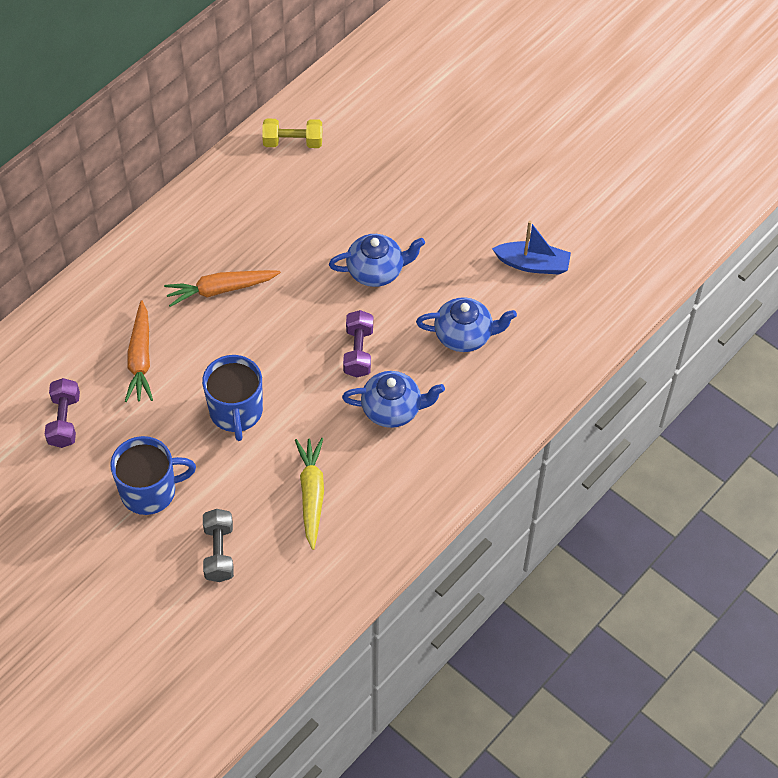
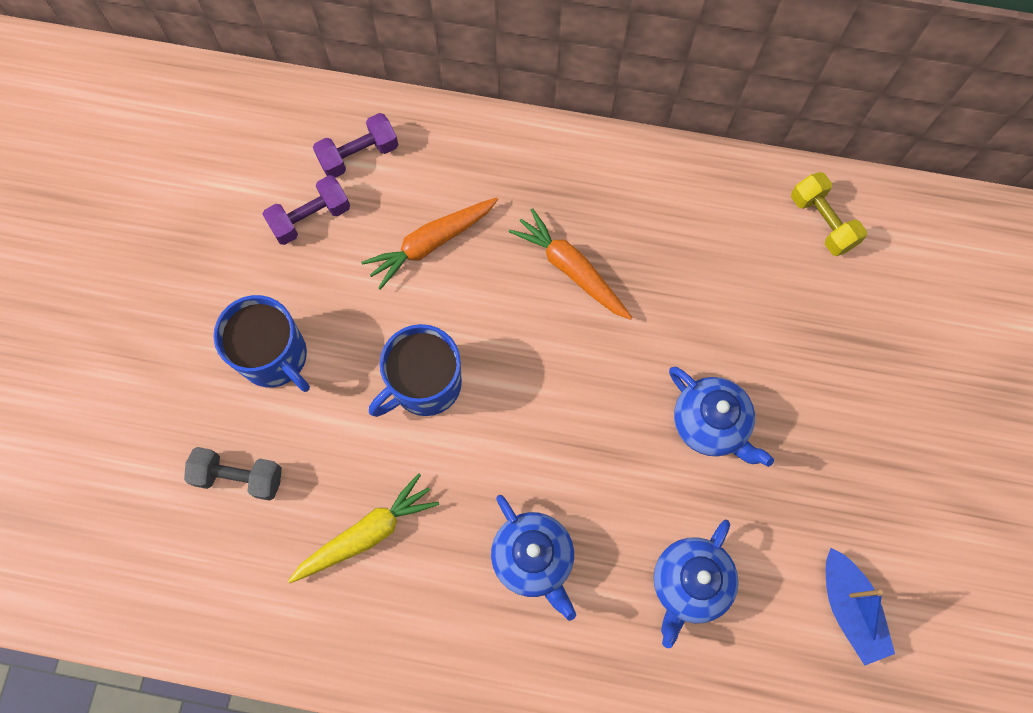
camera: 60 degrees right, 15 degrees up
(219, 552) = (239, 477): grey dumbbell -> grey dumbbell turned 45 degrees clockwise
(358, 352) = (586, 471): purple dumbbell -> purple dumbbell (358, 155)
(464, 335) = (689, 583): blue teapot -> blue teapot turned 60 degrees clockwise

